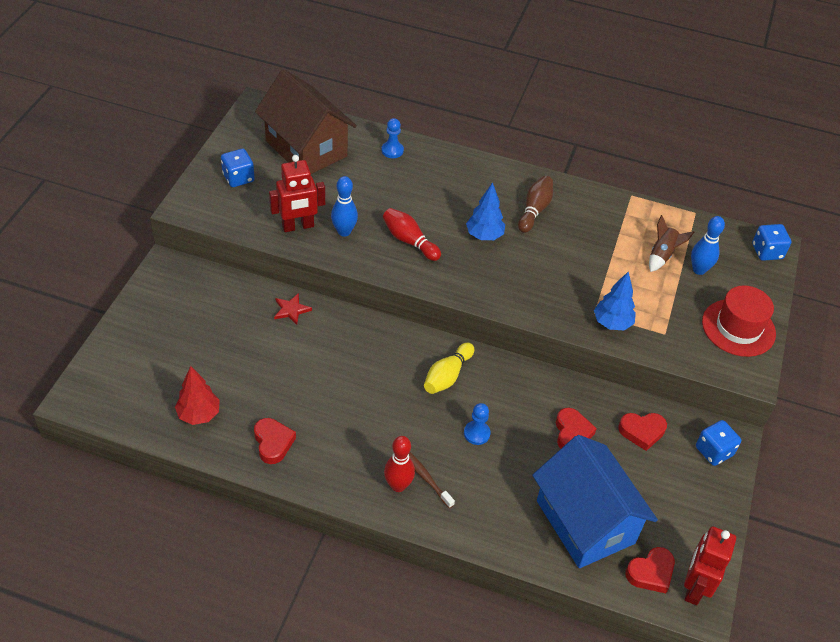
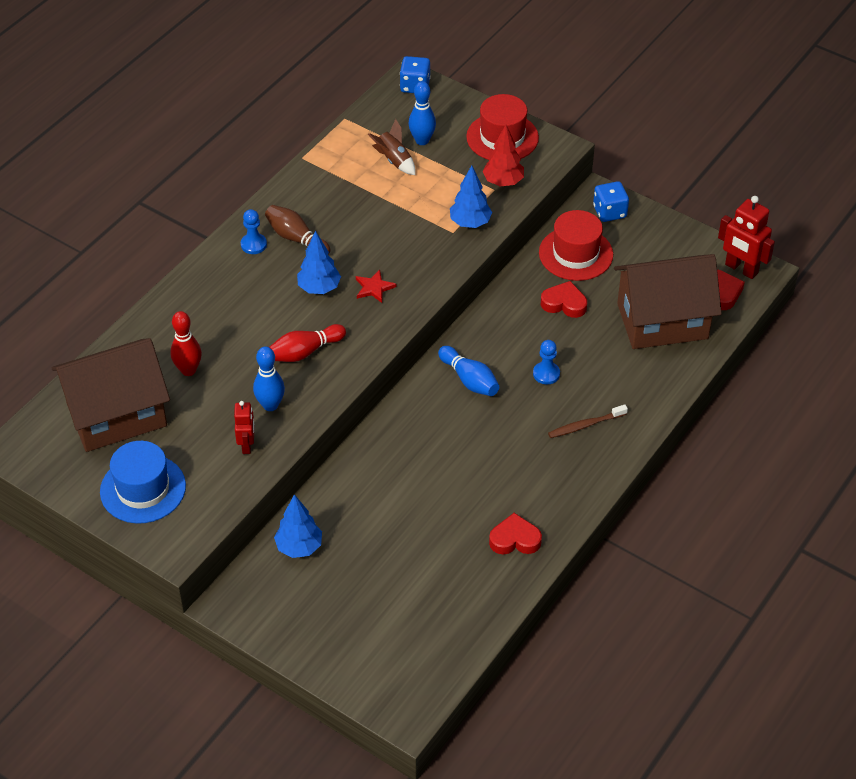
camera: 70 degrees left, 0 degrees up
(199, 415) = (461, 599): red tree -> red tree (503, 182)
(230, 297) = (299, 547): none -> blue tree
(238, 178) = (143, 489): blue dice -> blue hat
(291, 310) = (337, 494): red star -> red star (374, 288)
(298, 226) = (247, 445): red robot -> red robot, size x0.61
(392, 150) = (153, 336): blue pawn -> blue pawn (253, 244)
(398, 485) = (591, 447): red bowling pin -> red bowling pin (188, 370)
(447, 376) = (469, 380): yellow bowling pin -> blue bowling pin
(585, 522) = (662, 321): blue house -> brown house
(642, 432) = (576, 254): red heart -> red hat

